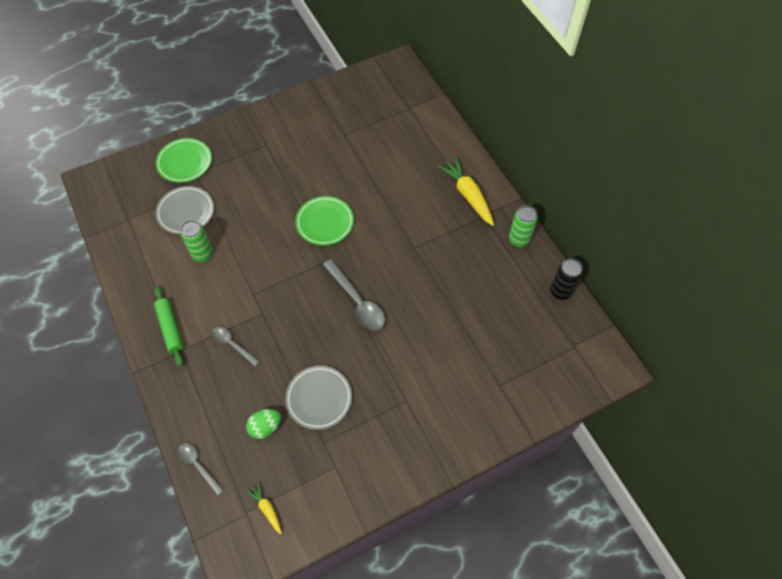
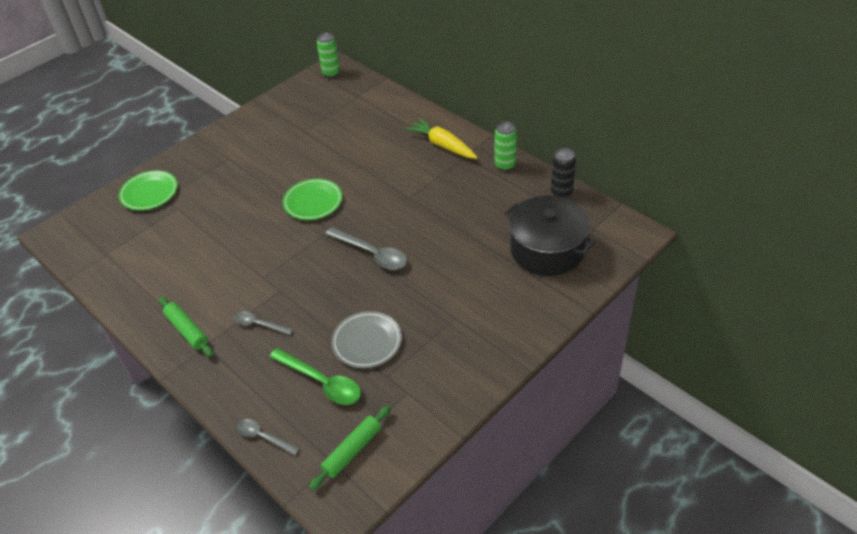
camera: 15 degrees left, 15 degrees down
(186, 212) = (166, 232): grey plate -> none
(203, 254) = (197, 260): green can -> green can (331, 73)
(265, 427) = (322, 382): green egg -> green spoon
(267, 509) = (352, 451): yellow carrot -> green rolling pin
(520, 354) = (547, 250): none -> black pot

